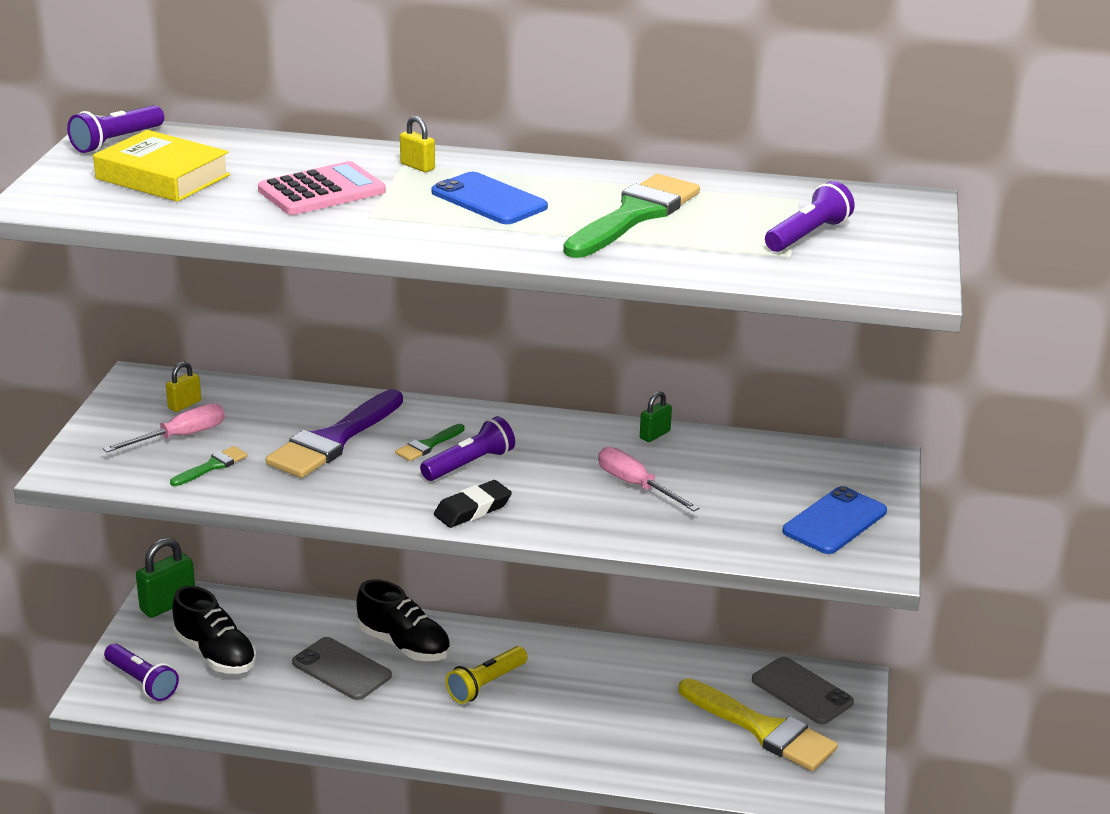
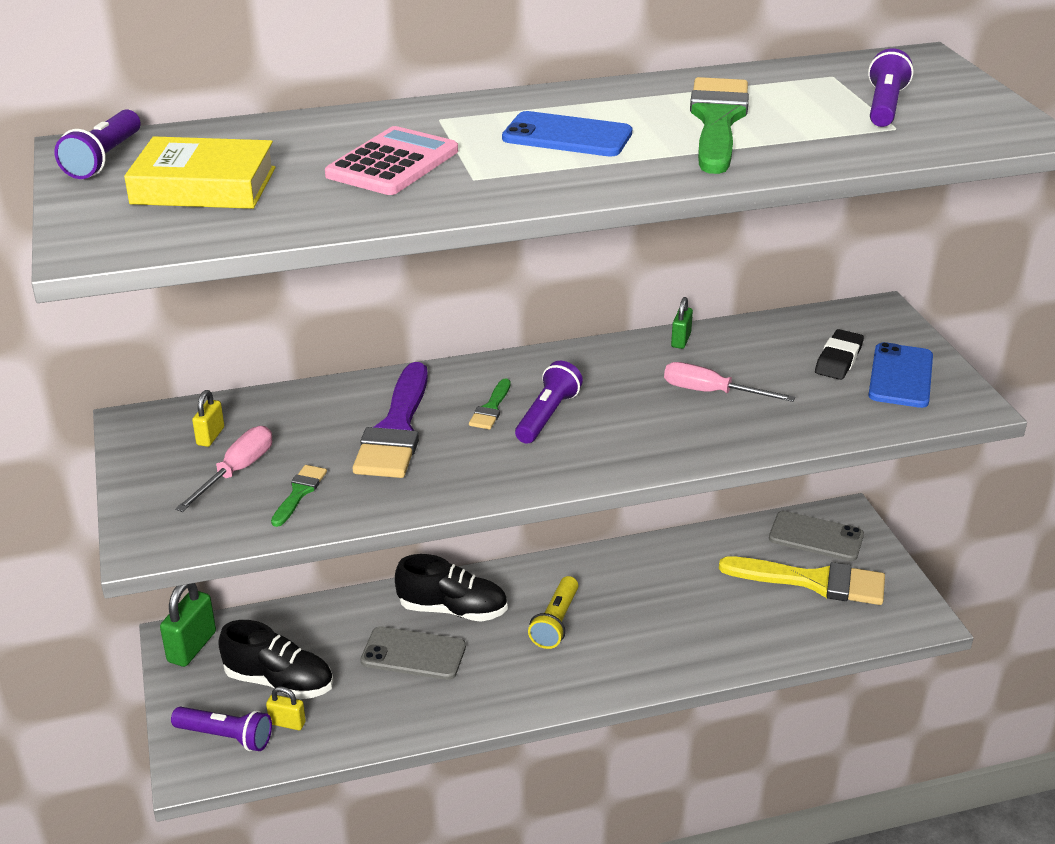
camera: 25 degrees left, 5 degrees up
(417, 166) = (456, 118): yellow padlock -> yellow padlock (287, 723)
(472, 509) = (592, 459): black eraser -> black eraser (838, 360)

